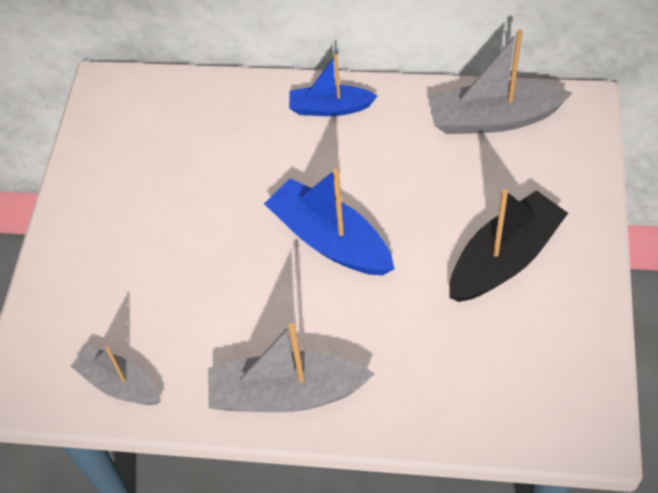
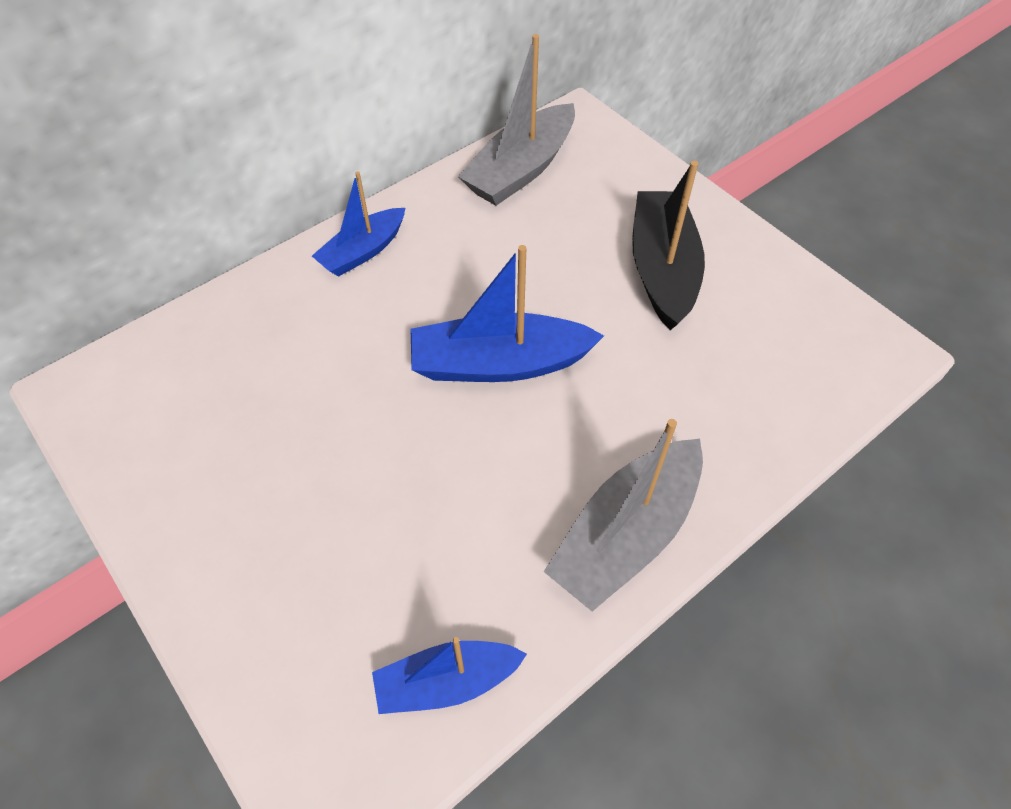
camera: 50 degrees left, 0 degrees up
(119, 383) = (446, 681): grey boat -> blue boat

